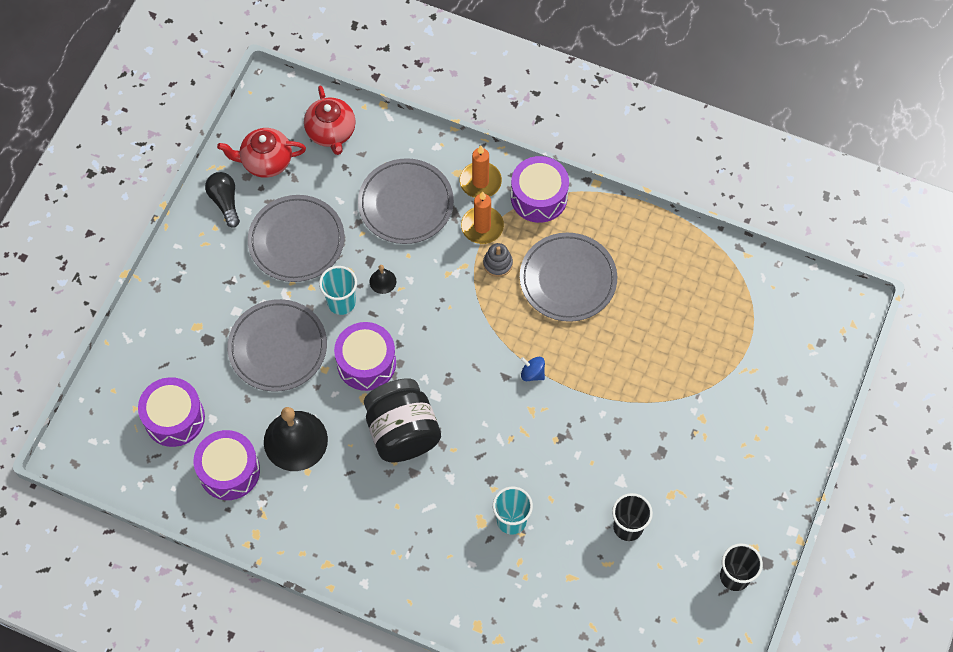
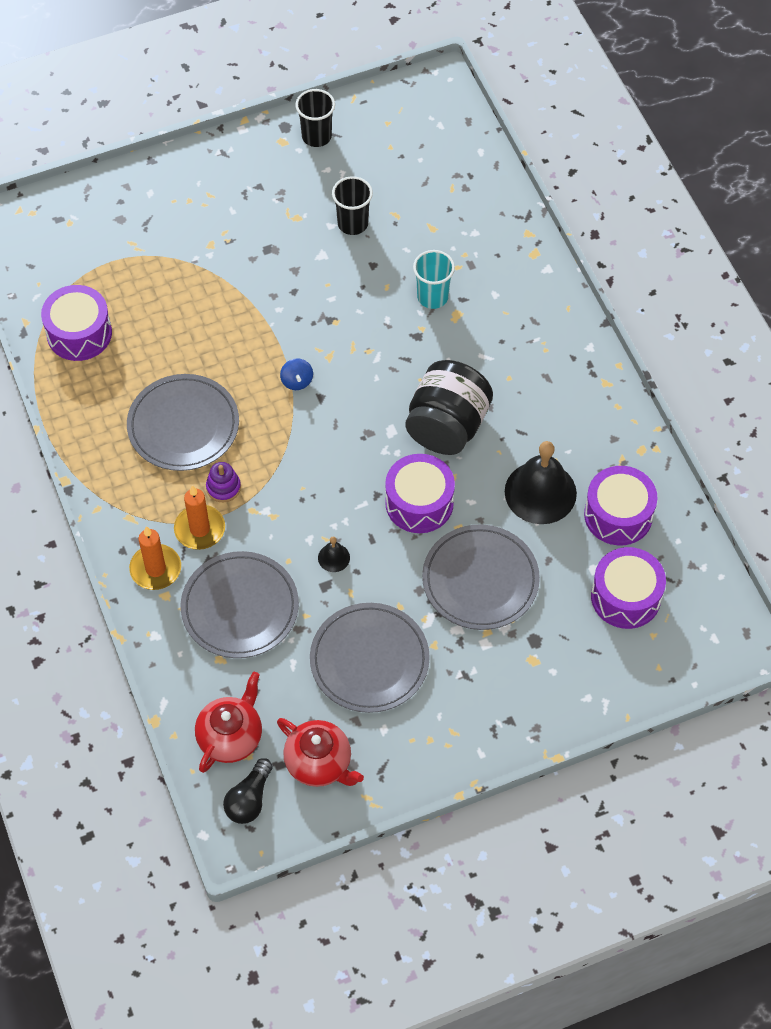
camera: 135 degrees left, 5 degrees down
(225, 202) = (396, 757): black light bulb -> black light bulb (249, 799)
(341, 302) = (387, 570): turquoise cup -> none
(497, 263) = (223, 487): grey stacking toy -> purple stacking toy
(539, 197) = (124, 511): purple drum -> purple drum (79, 333)

